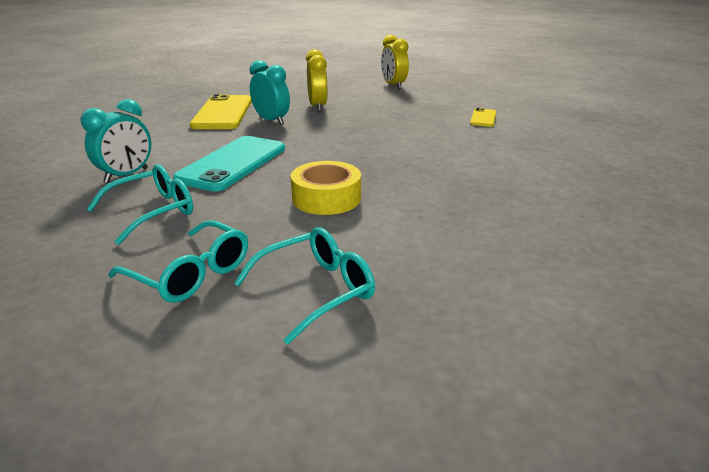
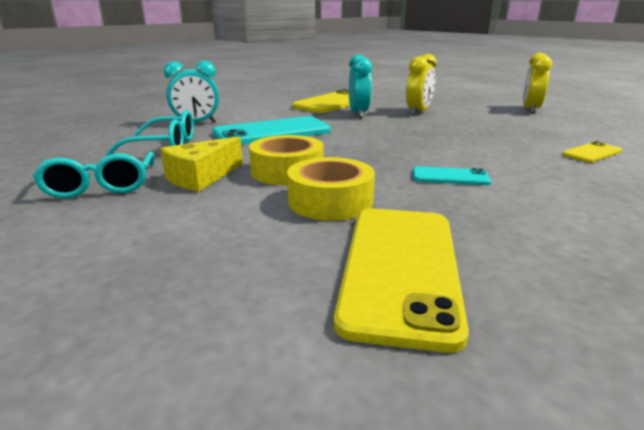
camera: 40 degrees right, 5 degrees down
(268, 229) = (201, 177): none -> yellow cheese
(316, 290) = (138, 228): turquoise glasses -> none
(404, 211) = (330, 201): none -> yellow tape
(439, 164) = (450, 177): none -> turquoise phone
(517, 238) = (400, 268): none -> yellow phone

